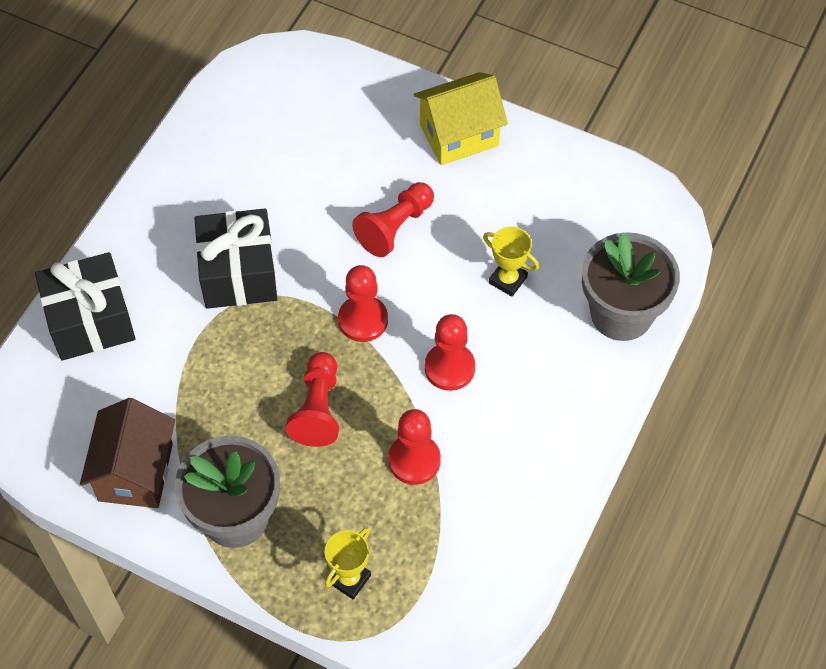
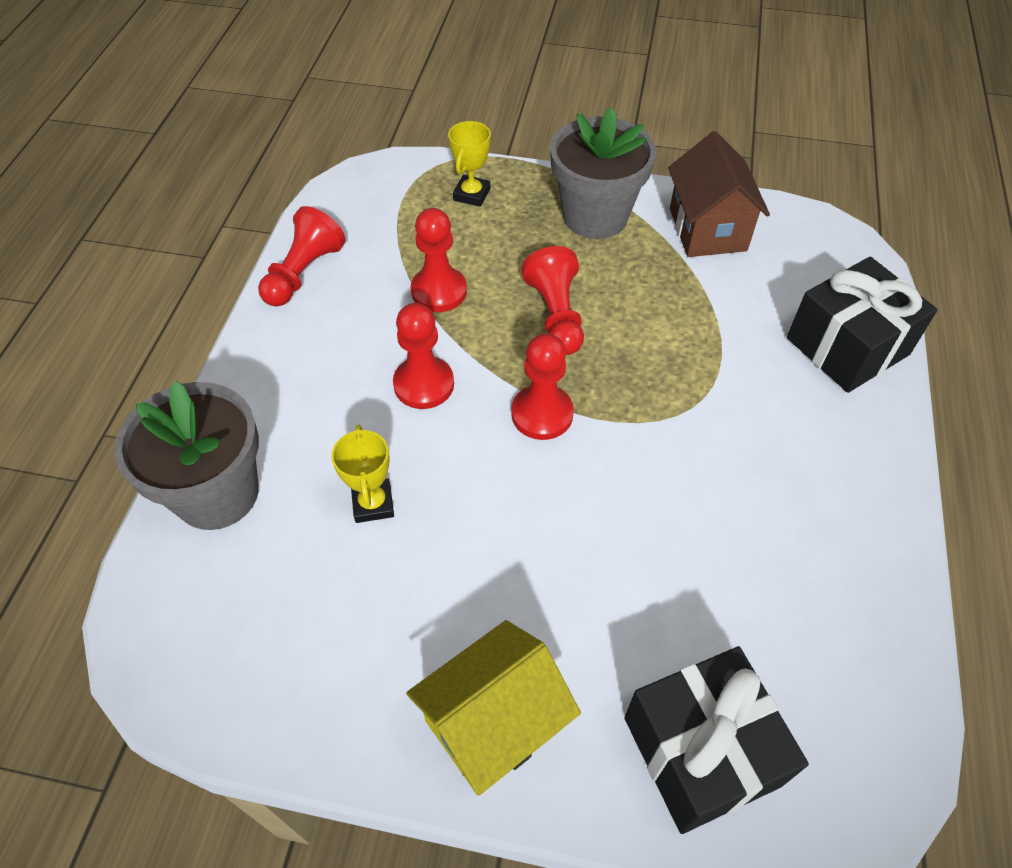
camera: 165 degrees right, 5 degrees down
(238, 273) = (715, 434): black gift -> black gift (701, 751)
(395, 227) = (543, 542): red pawn -> red pawn (303, 273)
(507, 280) = (373, 503): yellow trophy -> yellow trophy turned 60 degrees clockwise

